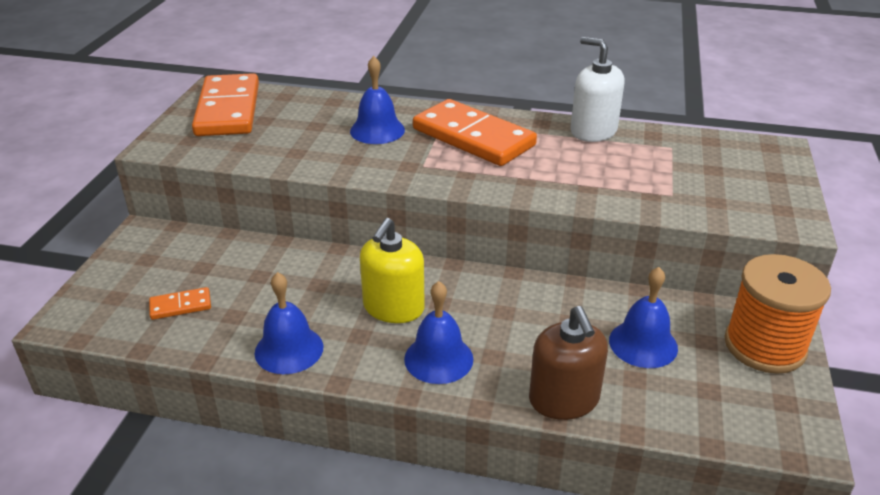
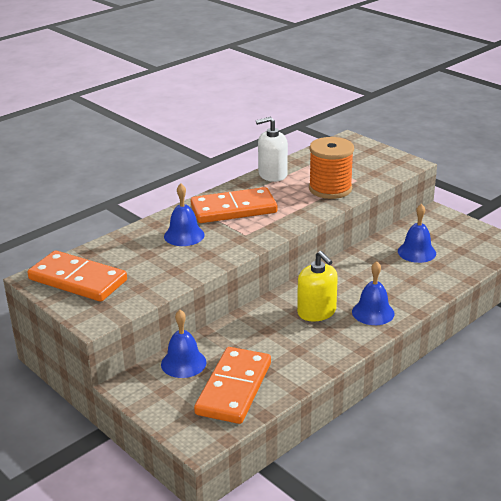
camera: 55 degrees left, 5 degrees down
(180, 306) = (234, 388): orange domino -> orange domino, size x2.29
(289, 349) = (318, 358): blue bell -> blue bell (183, 363)
(564, 399) = (434, 288): brown soap dispenser -> none
(764, 346) = (446, 224): orange spool -> orange spool (330, 189)

